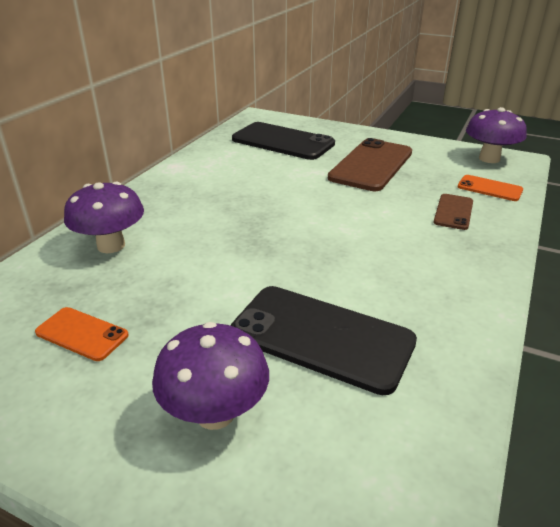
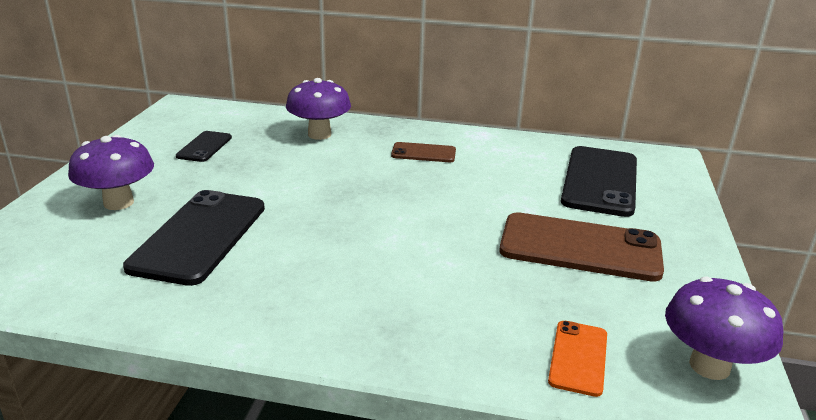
camera: 75 degrees right, 5 degrees down
(82, 334) = (204, 147): orange phone -> black phone
(453, 212) = (475, 317): brown phone -> brown phone (423, 153)

